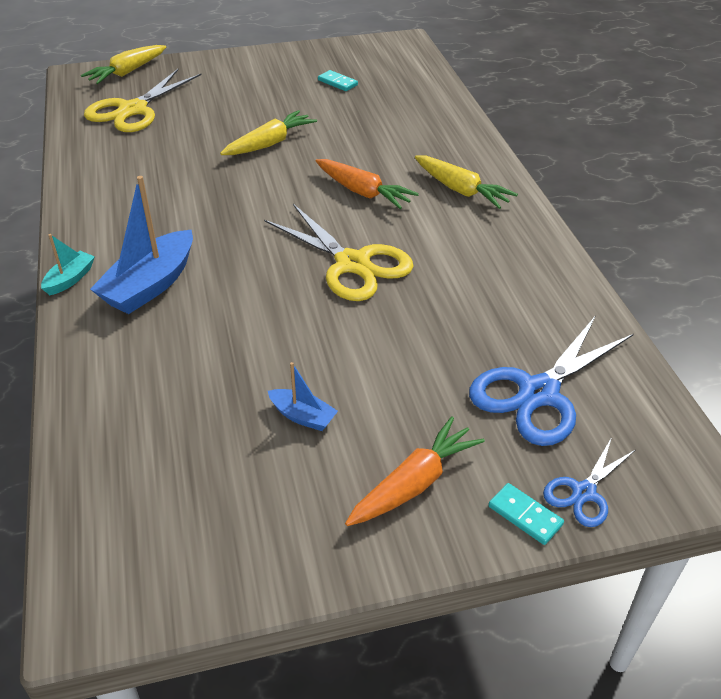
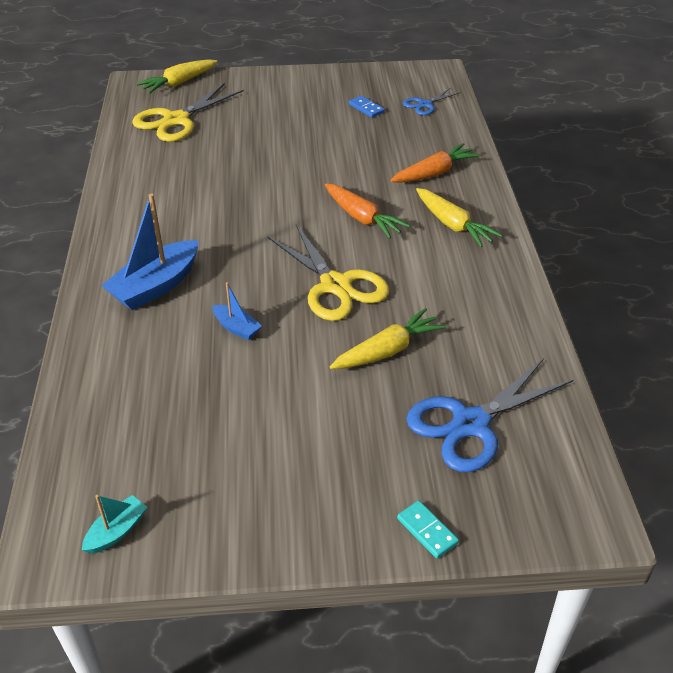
camera: 10 degrees right, 0 degrees up
(70, 279) = (90, 273): turquoise boat -> turquoise boat (117, 531)
(270, 143) = (290, 163): yellow carrot -> yellow carrot (388, 350)
(303, 416) = (258, 418): blue boat -> blue boat (236, 328)
(337, 82) = (366, 108): turquoise domino -> blue domino
(414, 483) = (338, 489): orange carrot -> orange carrot (434, 173)
(584, 492) = (485, 518): blue scissors -> blue scissors (425, 104)

